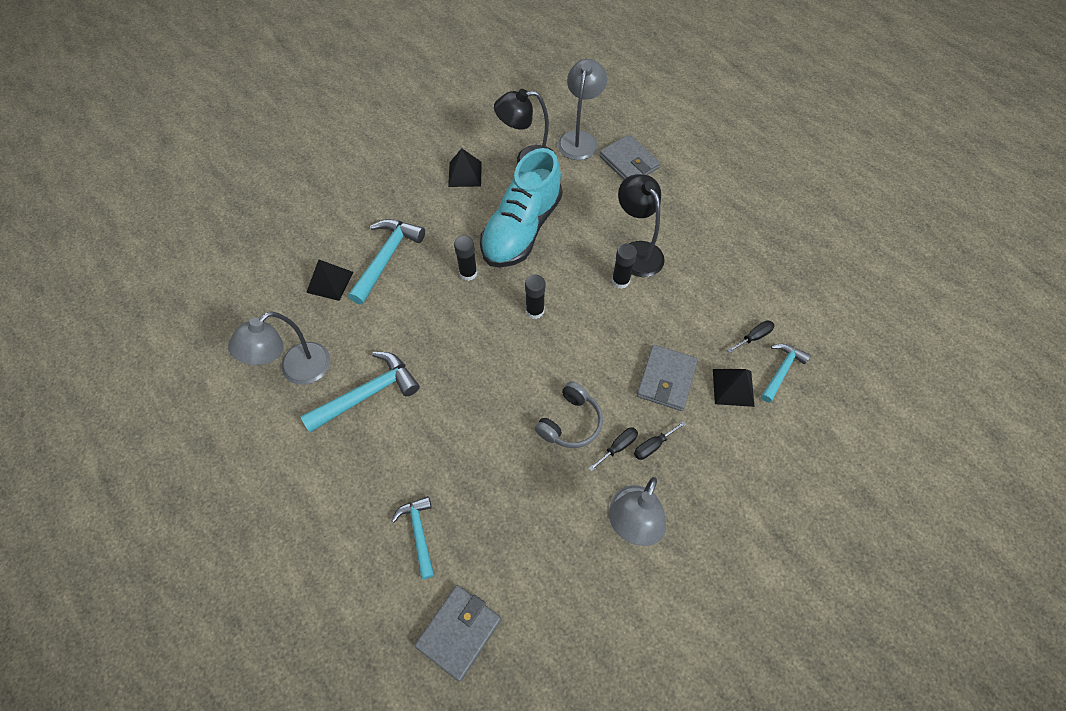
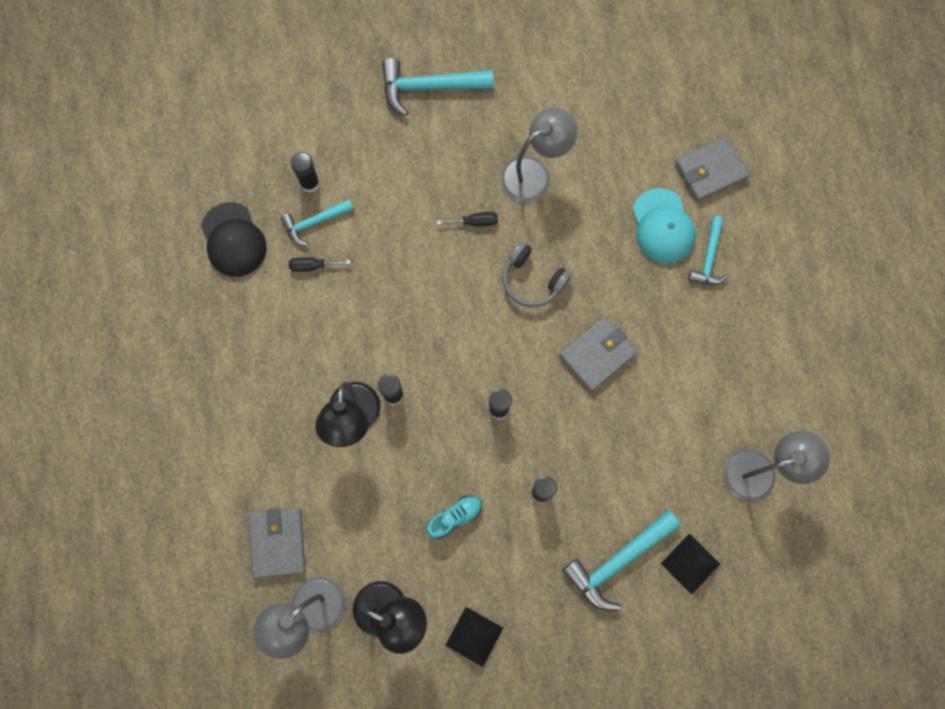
camera: 150 degrees left, 15 degrees up
(367, 394) = (702, 408): turquoise hammer -> turquoise hammer (430, 87)
(479, 540) = (663, 226): none -> turquoise cap
(521, 229) = (454, 517): turquoise shoe -> turquoise shoe, size x0.41
(570, 422) = (532, 280): grey headphones -> grey headphones turned 120 degrees counterclockwise
(618, 447) = (505, 237): black screwdriver -> none
(666, 379) = (422, 271): grey wallet -> grey wallet (597, 355)
(733, 387) = (369, 232): black pyramid -> none
(813, 401) = (310, 183): none -> black glue stick
(828, 323) = (233, 240): none -> black cap

